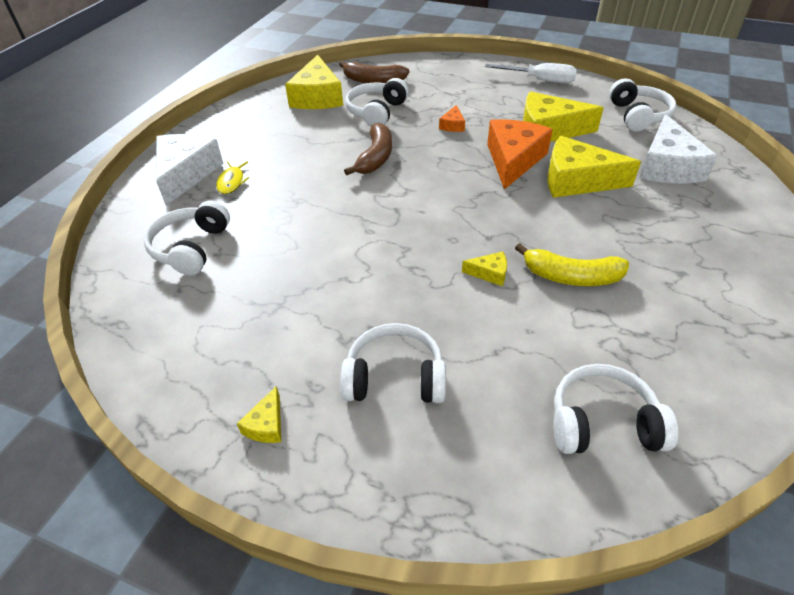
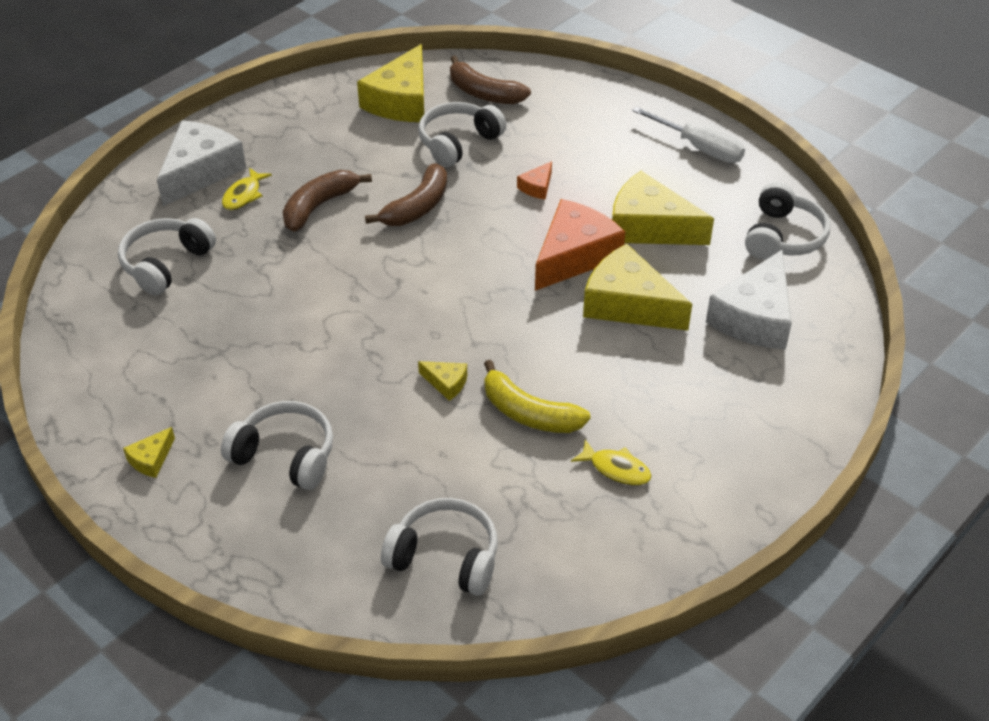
camera: 20 degrees right, 0 degrees up
(298, 175) = (319, 206): none -> brown banana
(672, 298) = (616, 469): none -> yellow fish

